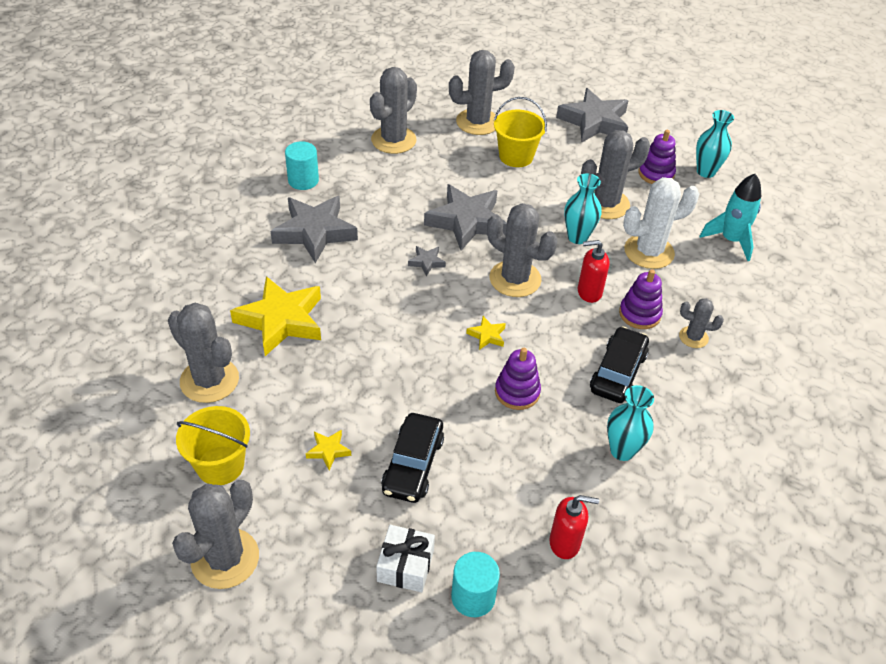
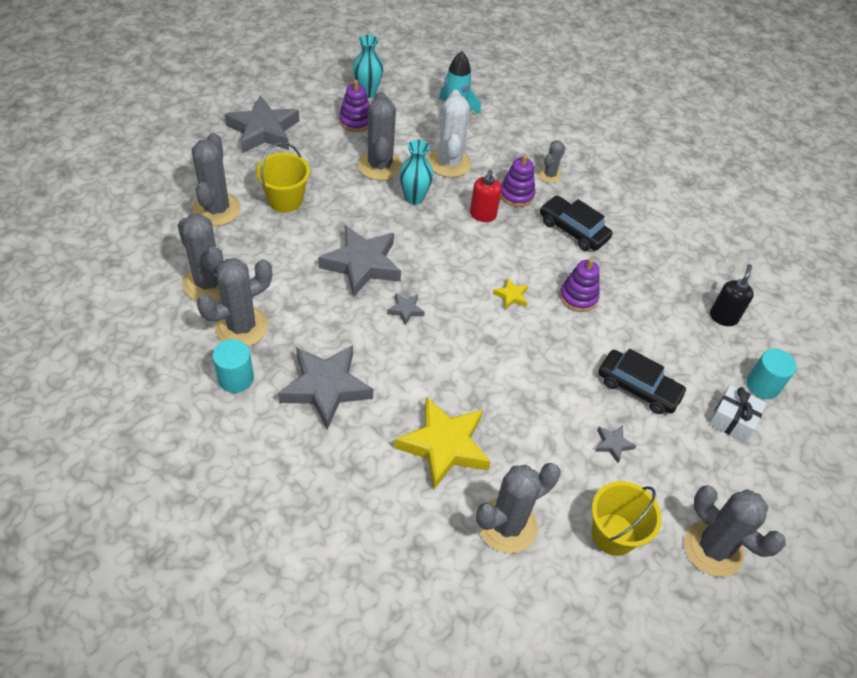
camera: 75 degrees left, 5 degrees up
(328, 451) = (613, 444): yellow star -> grey star
(515, 279) = (450, 256): grey cactus -> grey cactus (241, 327)
(565, 543) = (723, 317): red soap dispenser -> black soap dispenser
(622, 450) = (648, 256): turquoise vase -> none

